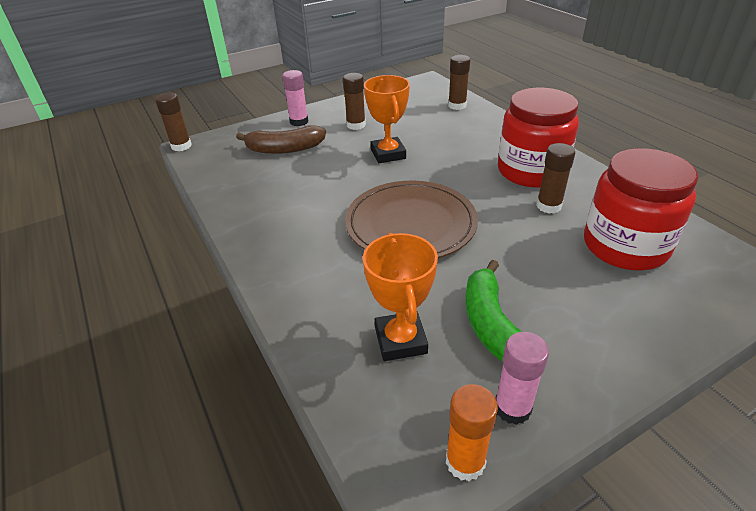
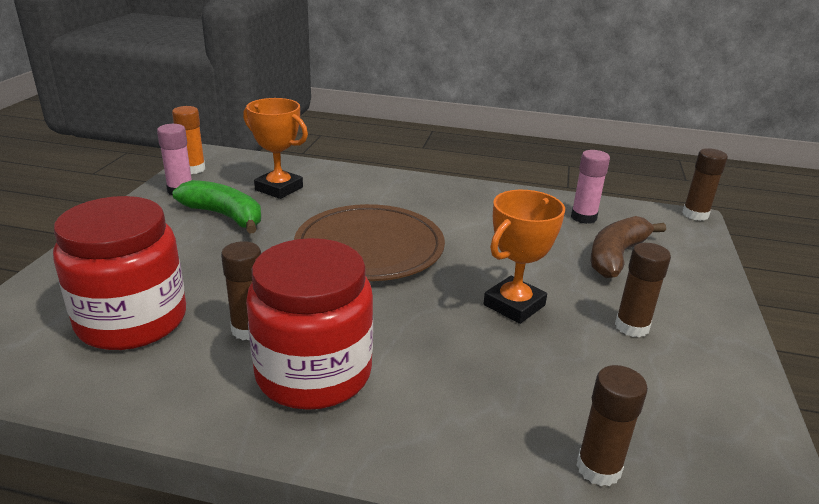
camera: 130 degrees right, 10 degrees down
(299, 122) = (694, 294): pink glue stick -> pink glue stick (583, 217)
(388, 154) = (514, 305): orange trophy -> orange trophy turned 75 degrees counterclockwise

